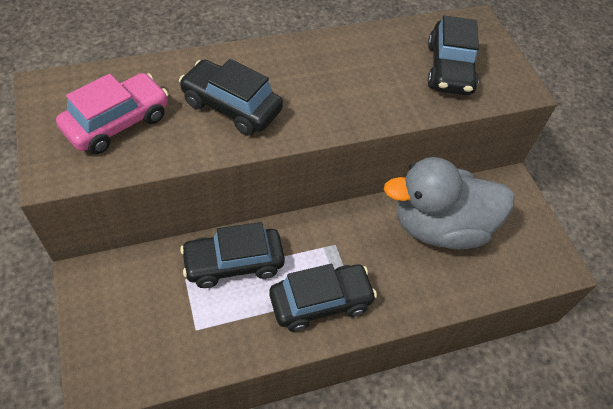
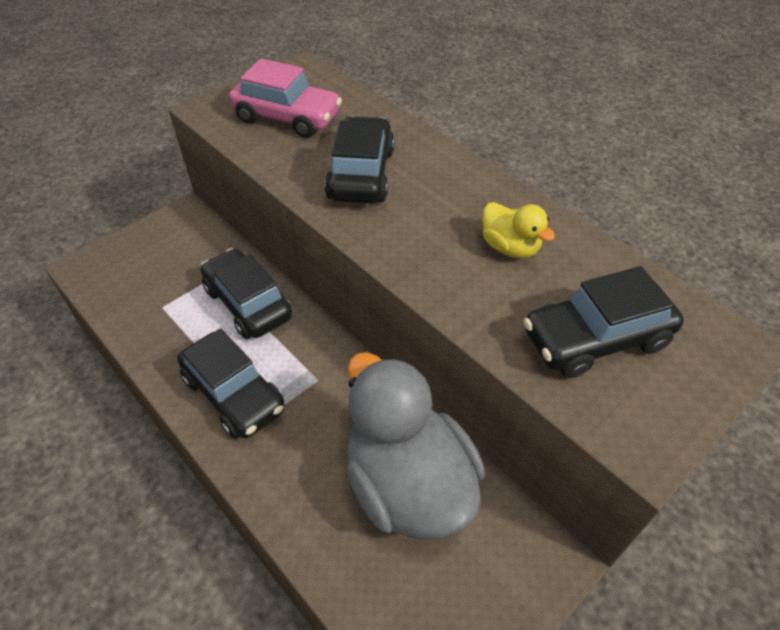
camera: 70 degrees right, 5 degrees down
(358, 67) = (510, 247): none -> yellow duck

